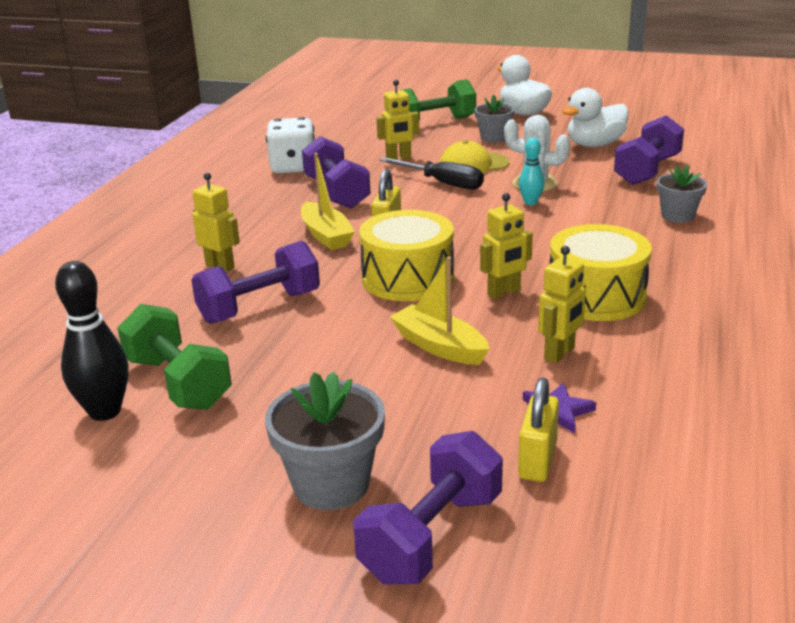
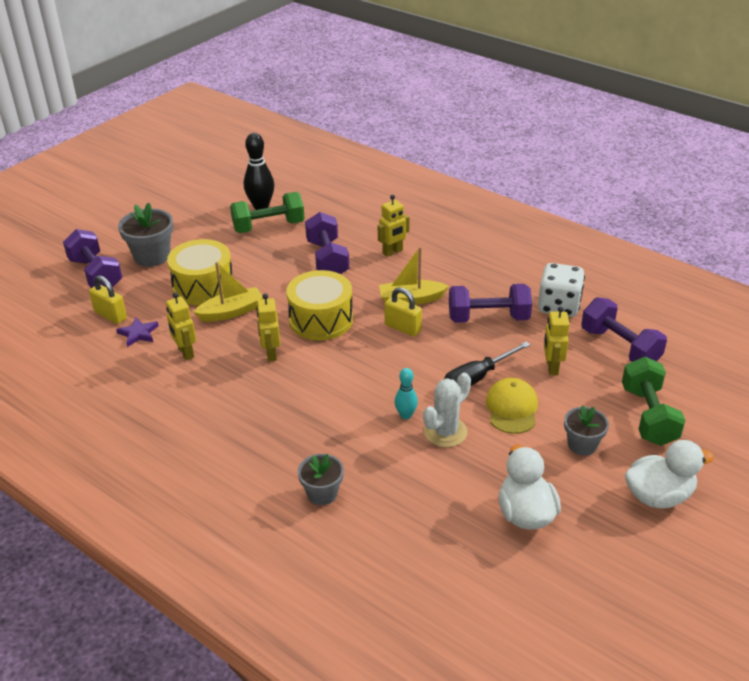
camera: 110 degrees right, 10 degrees up
(596, 296) = (234, 392): yellow drum -> yellow drum (203, 286)
(647, 171) = (433, 522): purple dumbbell -> purple dumbbell (620, 347)

